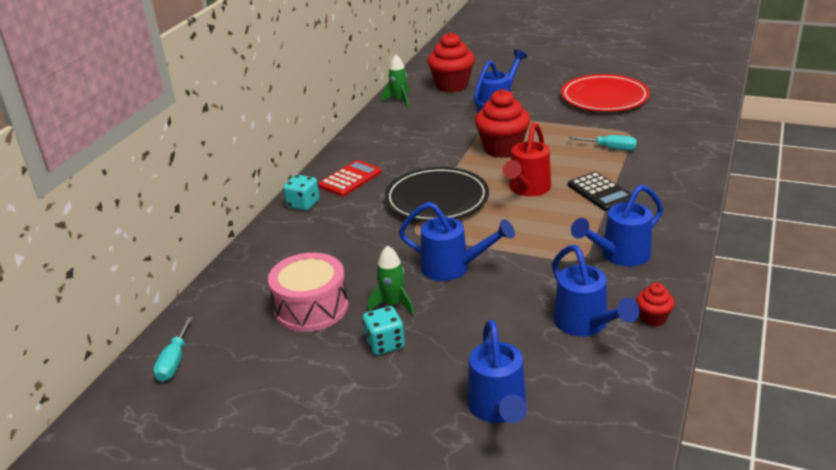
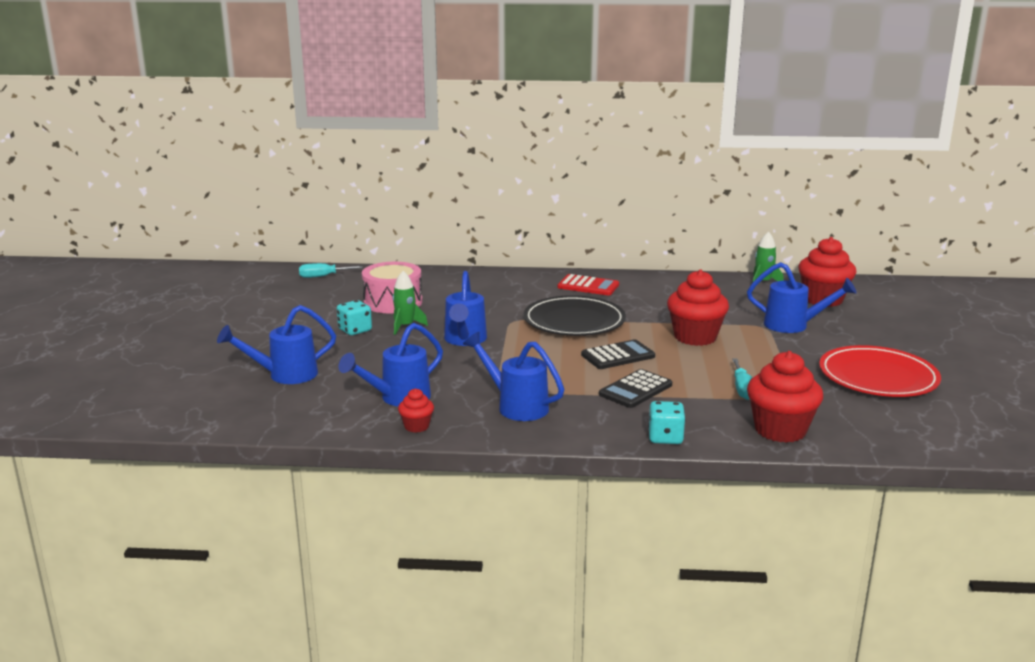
camera: 70 degrees right, 10 degrees down
(303, 204) = (536, 277): turquoise dice -> turquoise dice (665, 437)
(527, 189) = (618, 356): red watering can -> black calculator
(684, 148) = (780, 430): none -> red cupcake

